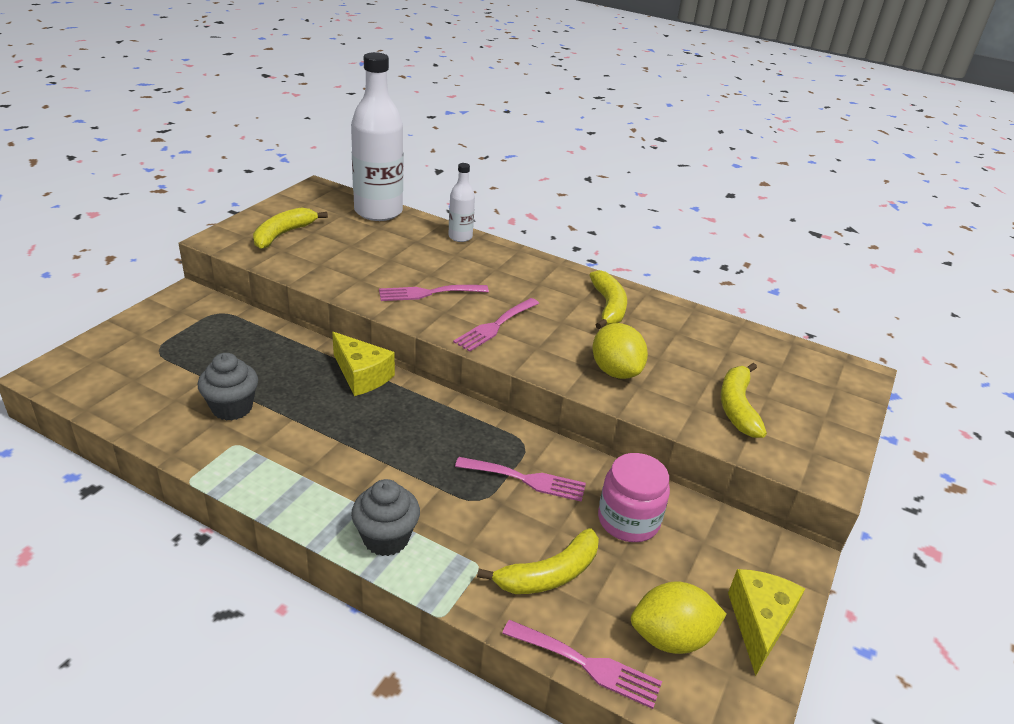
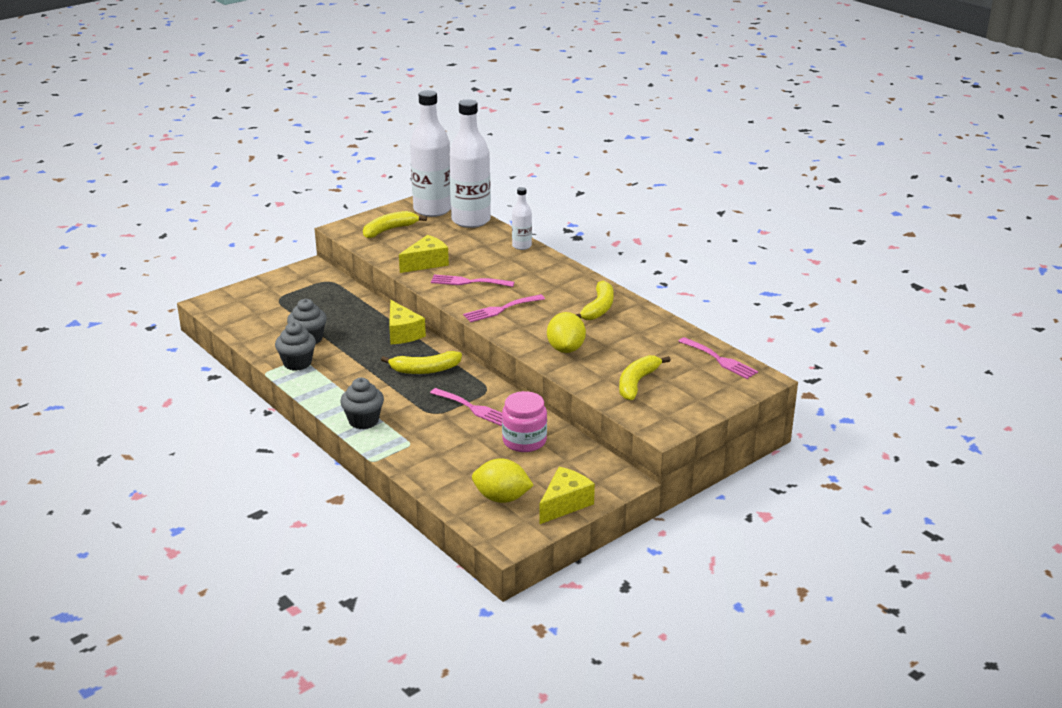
camera: 25 degrees right, 5 degrees down
(233, 453) = (297, 363): none -> grey cupcake
(323, 203) = (432, 209): none -> white bottle
(358, 273) = (426, 263): none -> yellow cheese
(549, 574) = (450, 456): yellow banana -> yellow banana (425, 370)
(588, 665) = (441, 498): pink fork -> pink fork (720, 360)

